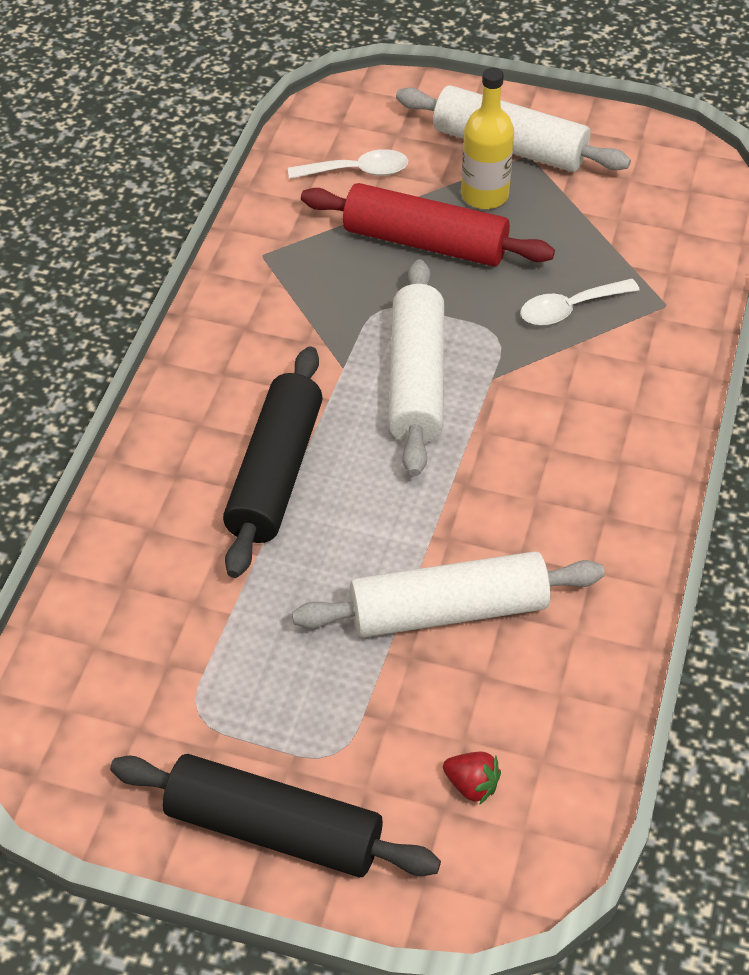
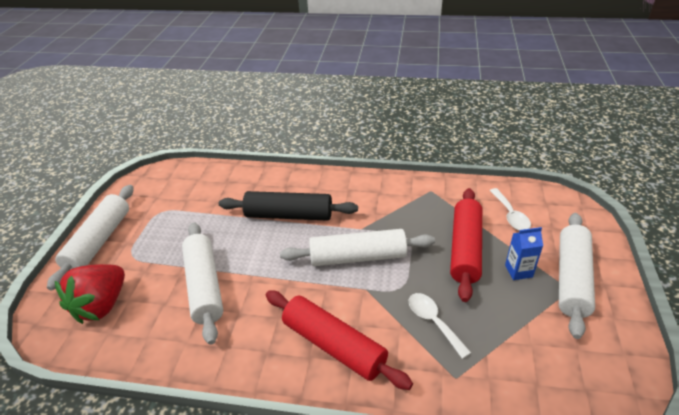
camera: 85 degrees right, 10 degrees down
(274, 829) = (99, 241): black rolling pin -> white rolling pin
(471, 785) = (102, 305): red strawberry -> red strawberry, size x2.30
(484, 195) = (518, 271): yellow bottle -> blue carton
(601, 430) = (334, 345): none -> red rolling pin

